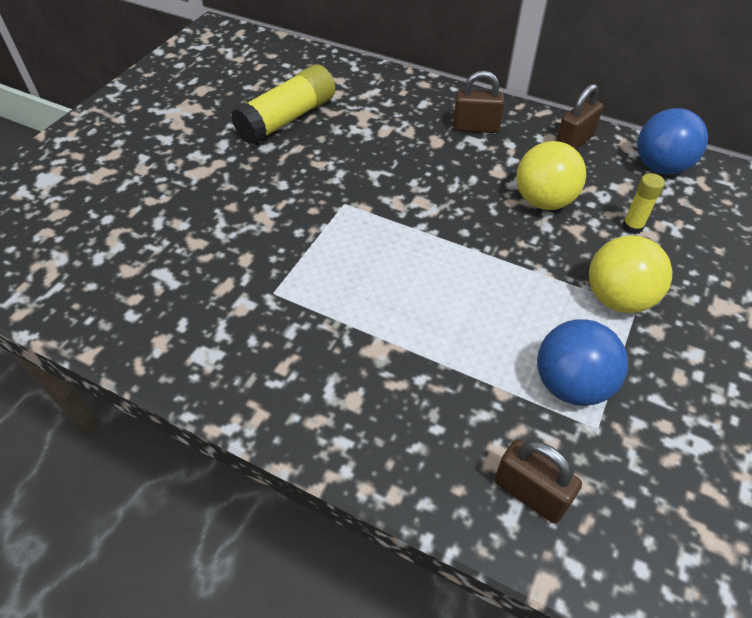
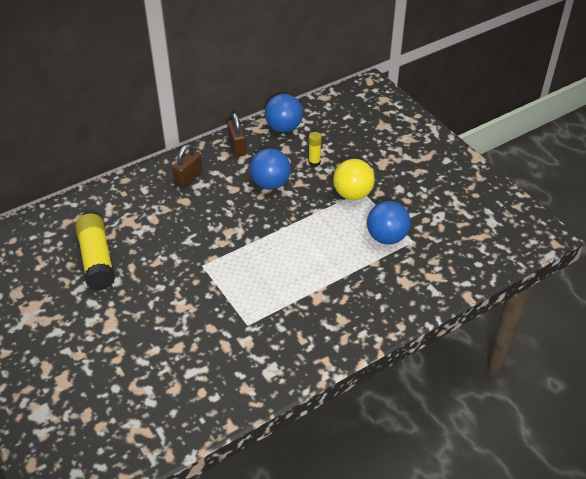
camera: 60 degrees left, 5 degrees down
(530, 493) = (428, 280): brown padlock -> none
(543, 201) = (270, 183): yellow ball -> blue ball

